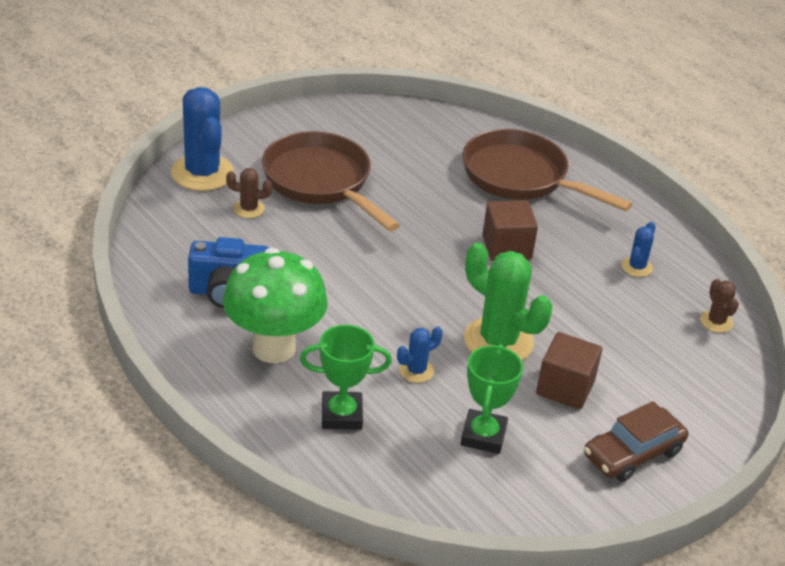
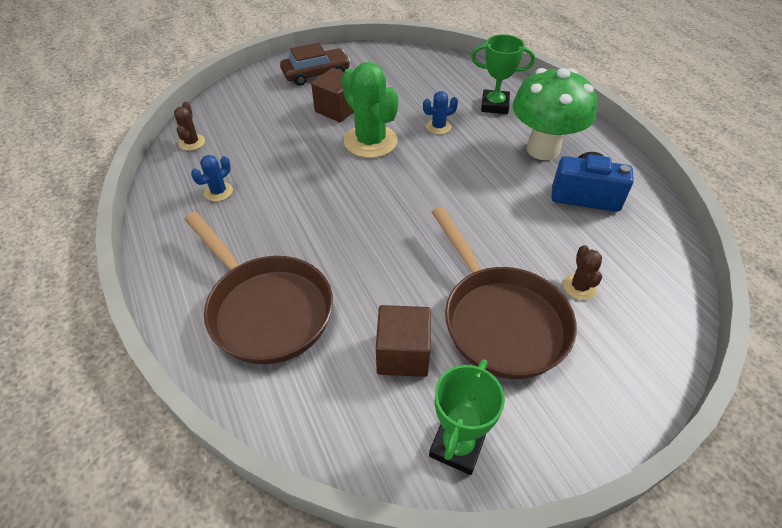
camera: 165 degrees left, 10 degrees up
(202, 173) = (642, 346): blue cactus -> none
(248, 209) = (579, 287): brown cactus -> brown cactus turned 75 degrees clockwise
(483, 436) = (405, 88): green trophy -> green trophy (457, 446)
(506, 247) = (326, 220): brown cube -> brown cube (403, 354)

